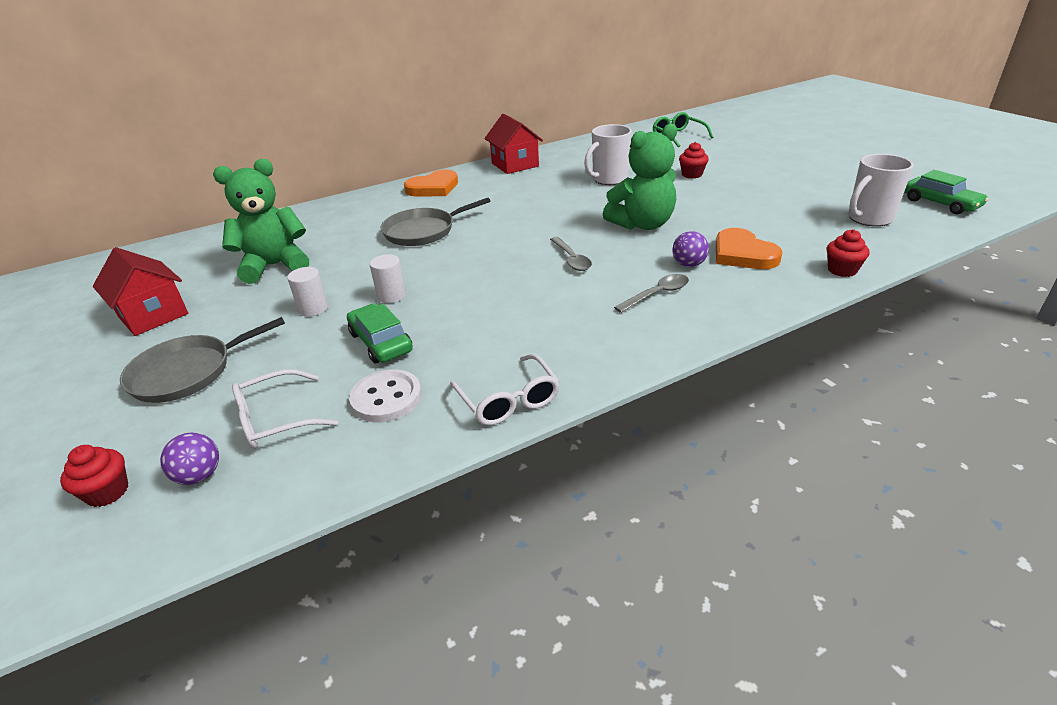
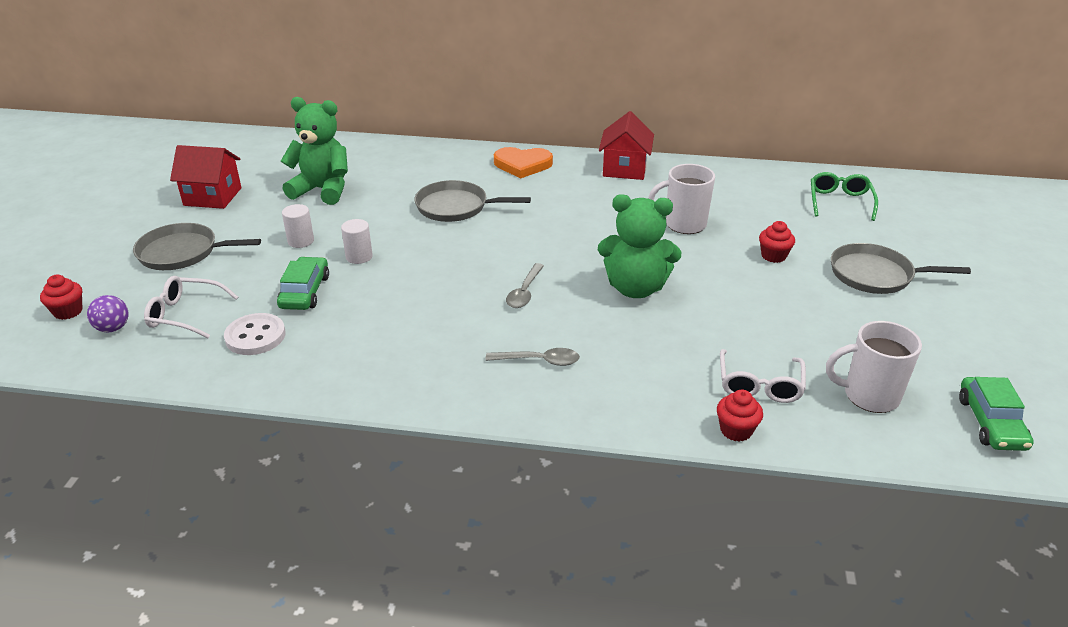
camera: 35 degrees right, 0 degrees up
(153, 315) = (212, 196): red house -> red house turned 75 degrees counterclockwise
(508, 400) = (317, 382): white glasses -> white glasses (759, 385)
(688, 264) = (609, 348): purple ball -> none
(743, 254) = (673, 364): orange heart -> none
(761, 162) = (875, 275): none -> grey pan

